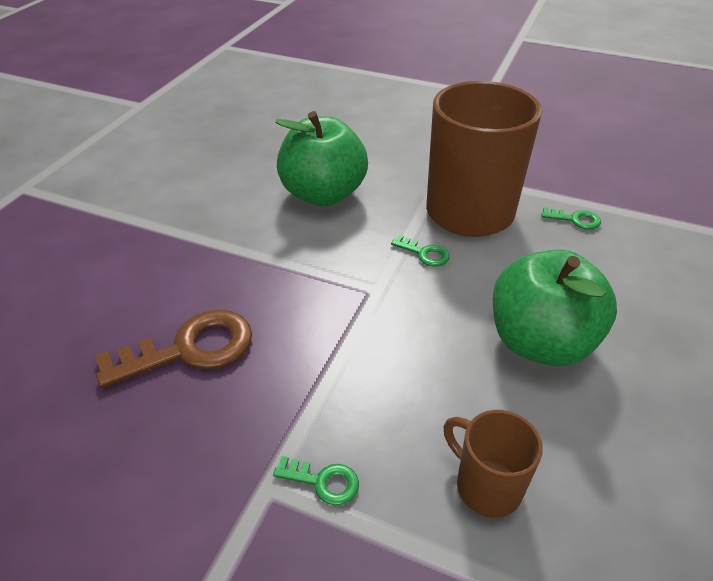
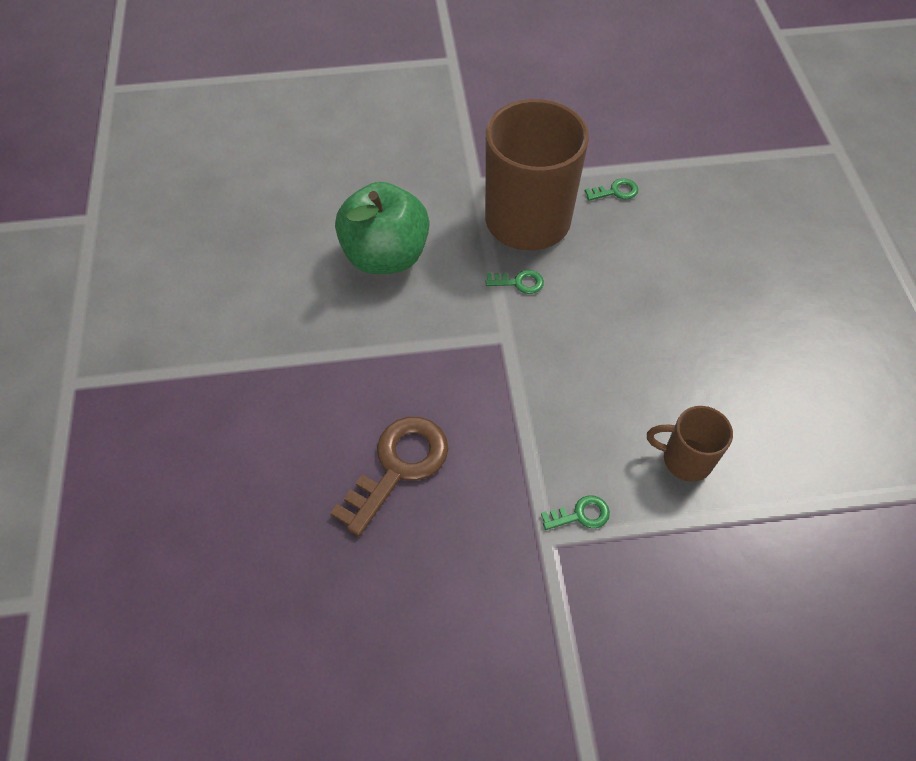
camera: 30 degrees left, 15 degrees up
(540, 342) = (655, 326): green apple -> none

